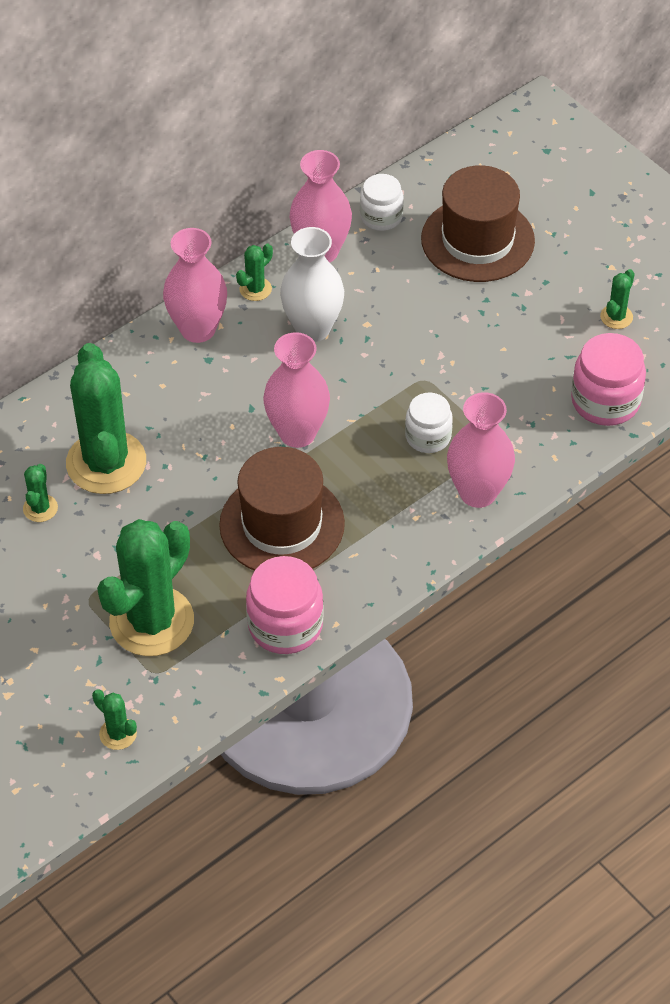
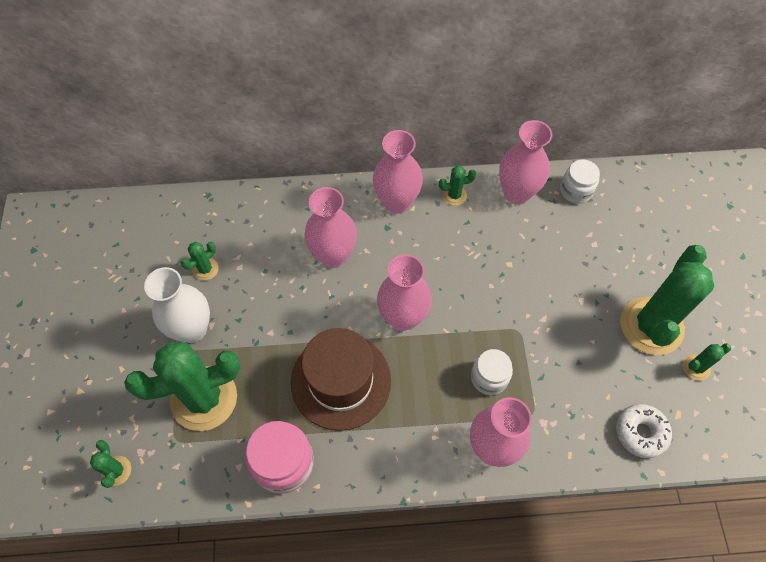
camera: 35 degrees right, 10 degrees up
(106, 463) = (268, 262): green cactus -> green cactus (651, 326)
(172, 417) = (333, 255): none -> pink vase
(312, 328) = (470, 245): white vase -> white vase (192, 329)
(477, 240) = (632, 246): brown hat -> none
(605, 401) = (641, 433): pink jar -> white donut

